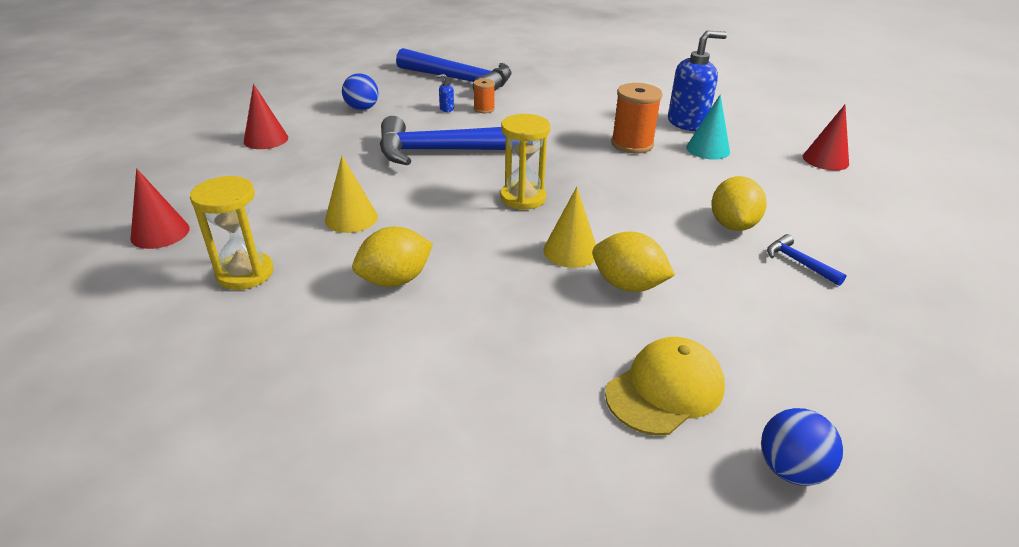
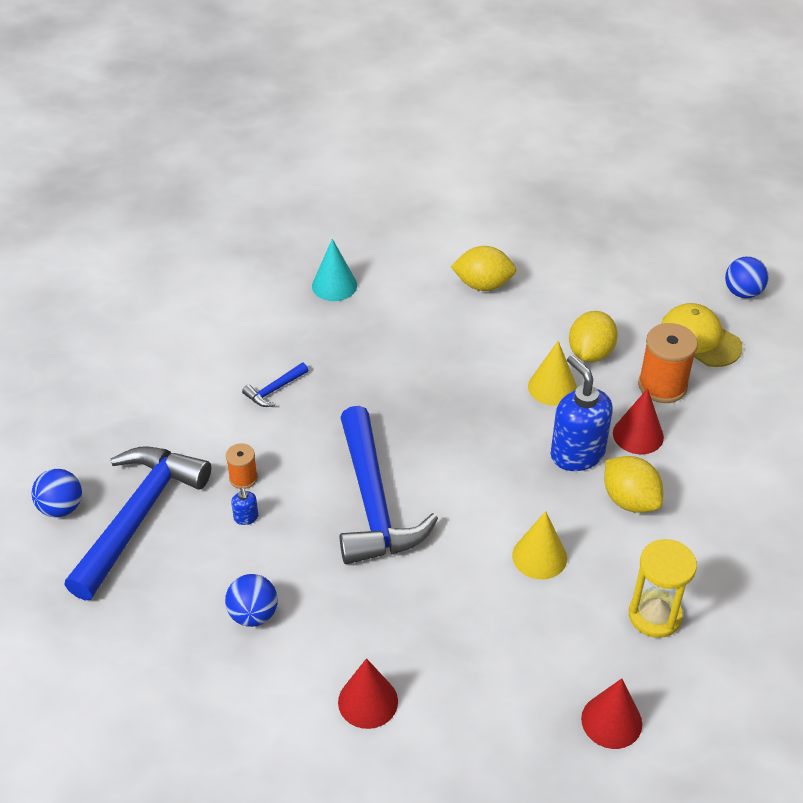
camera: 95 degrees left, 10 degrees up
(475, 63) = (61, 508): none -> blue ball
(523, 198) = (467, 424): yellow hourglass -> none
(632, 144) = (330, 341): orange spool -> orange spool (662, 386)
(687, 123) = (268, 295): blue soap dispenser -> blue soap dispenser (577, 453)
(798, 262) = (530, 256): blue hammer -> blue hammer (274, 390)
(825, 160) = (345, 209): red cone -> red cone (638, 435)

